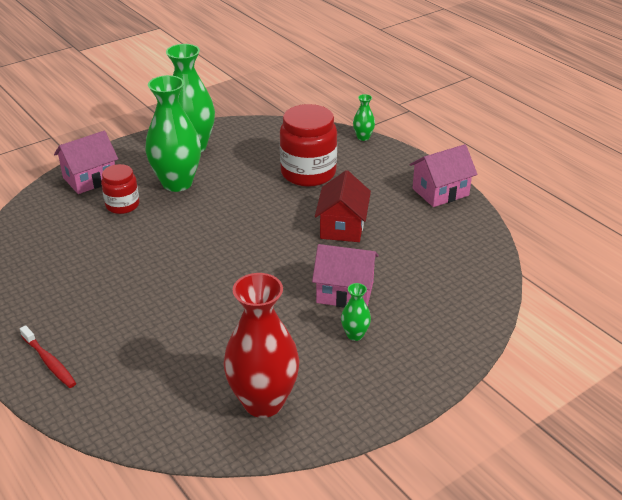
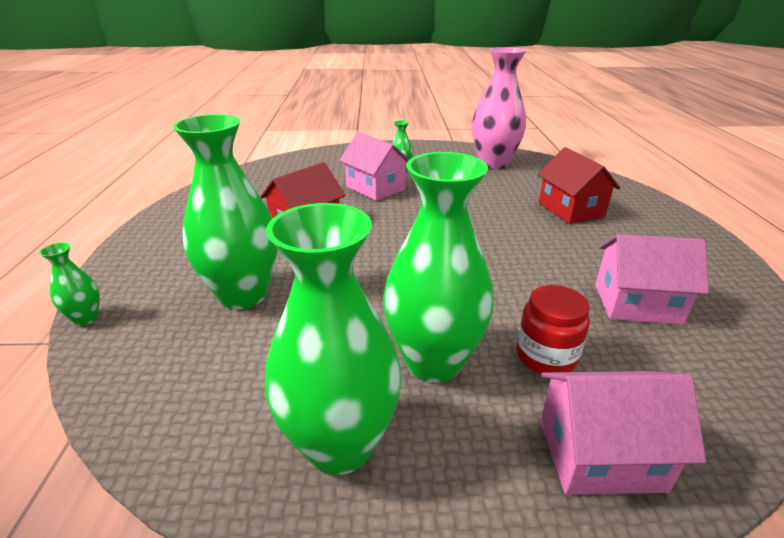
camera: 145 degrees left, 5 degrees down
(49, 362) = (659, 220): red toothbrush -> none
(139, 341) = (570, 210): none -> red house
(263, 402) = (493, 163): red vase -> pink vase
(308, 173) = (243, 295): red jar -> green vase
(440, 192) = (170, 221): pink house -> pink house (636, 303)

